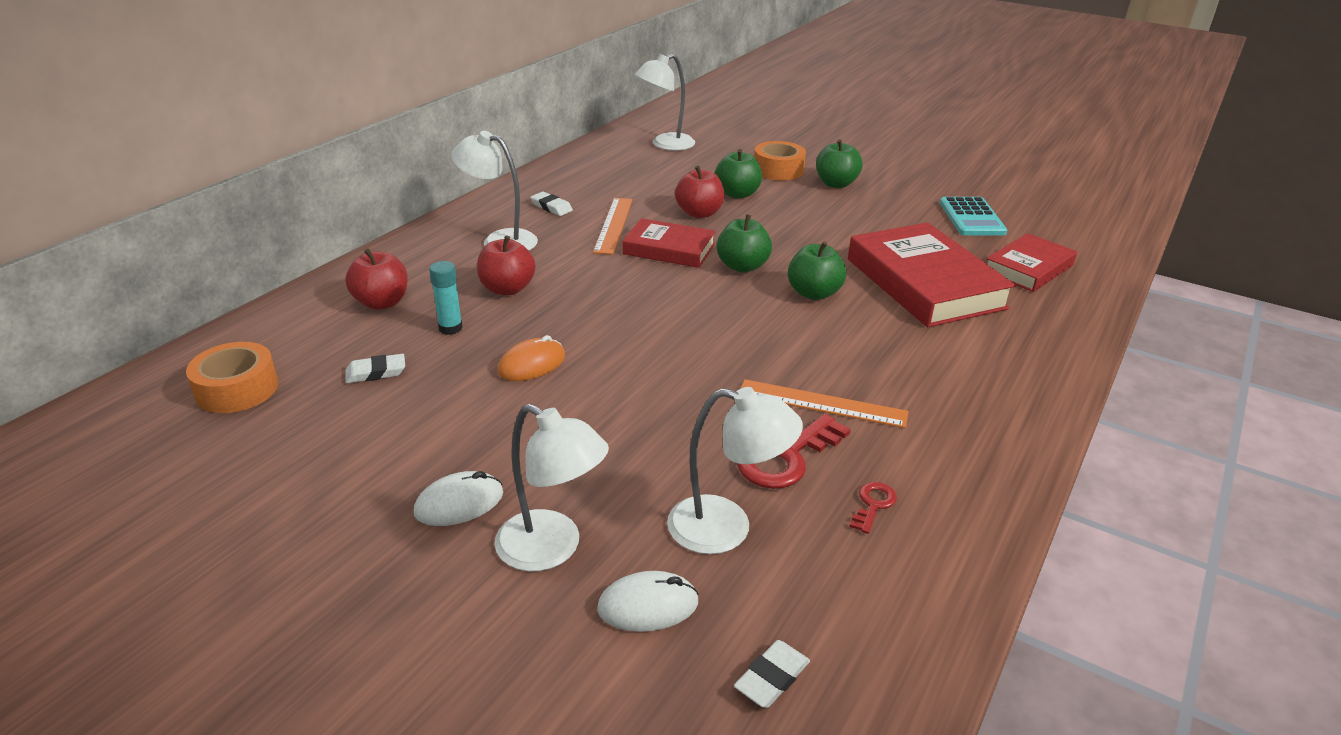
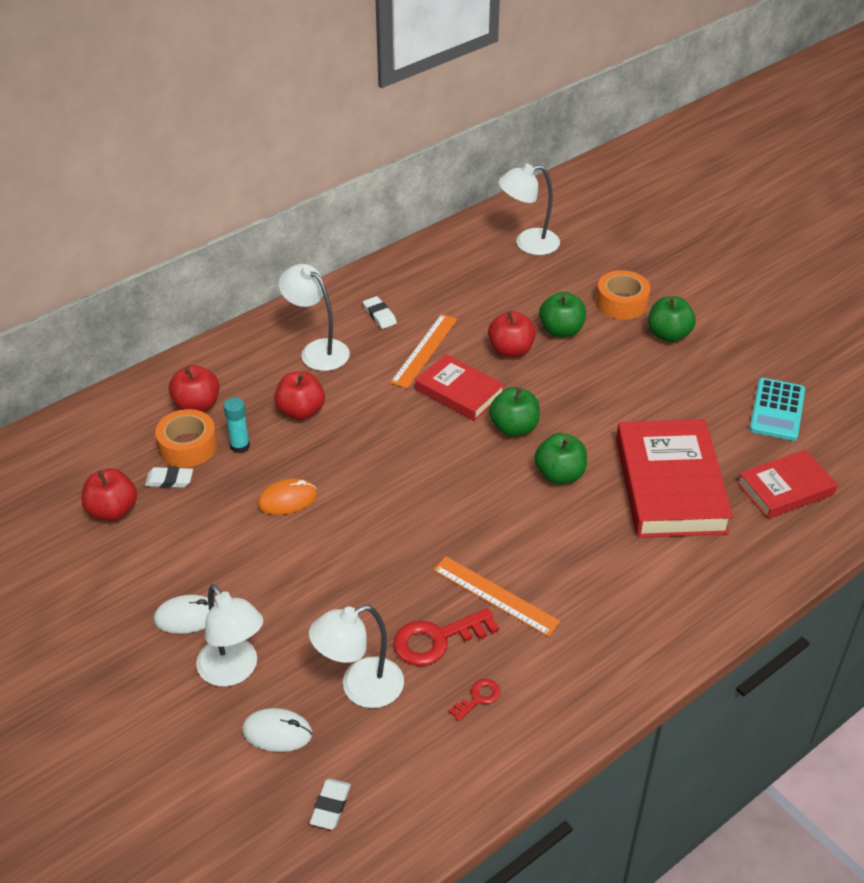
camera: 20 degrees right, 10 degrees up
(237, 389) = (68, 473): orange tape -> orange tape (188, 446)
(311, 415) = (112, 511): none -> red apple
(726, 528) = (360, 688): white lamp -> white lamp turned 120 degrees clockwise
(771, 677) = (330, 806): white eraser -> white eraser turned 45 degrees counterclockwise

